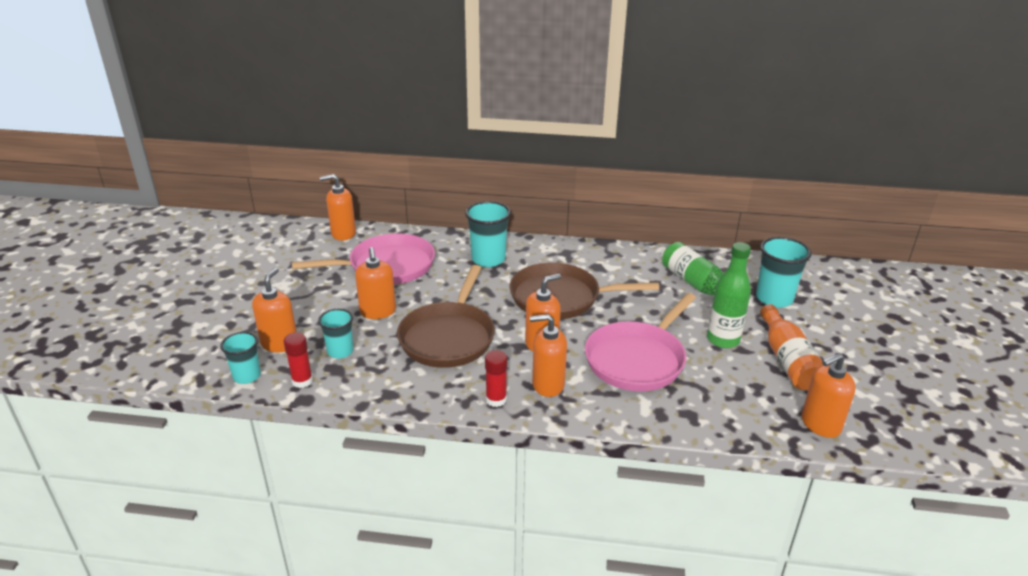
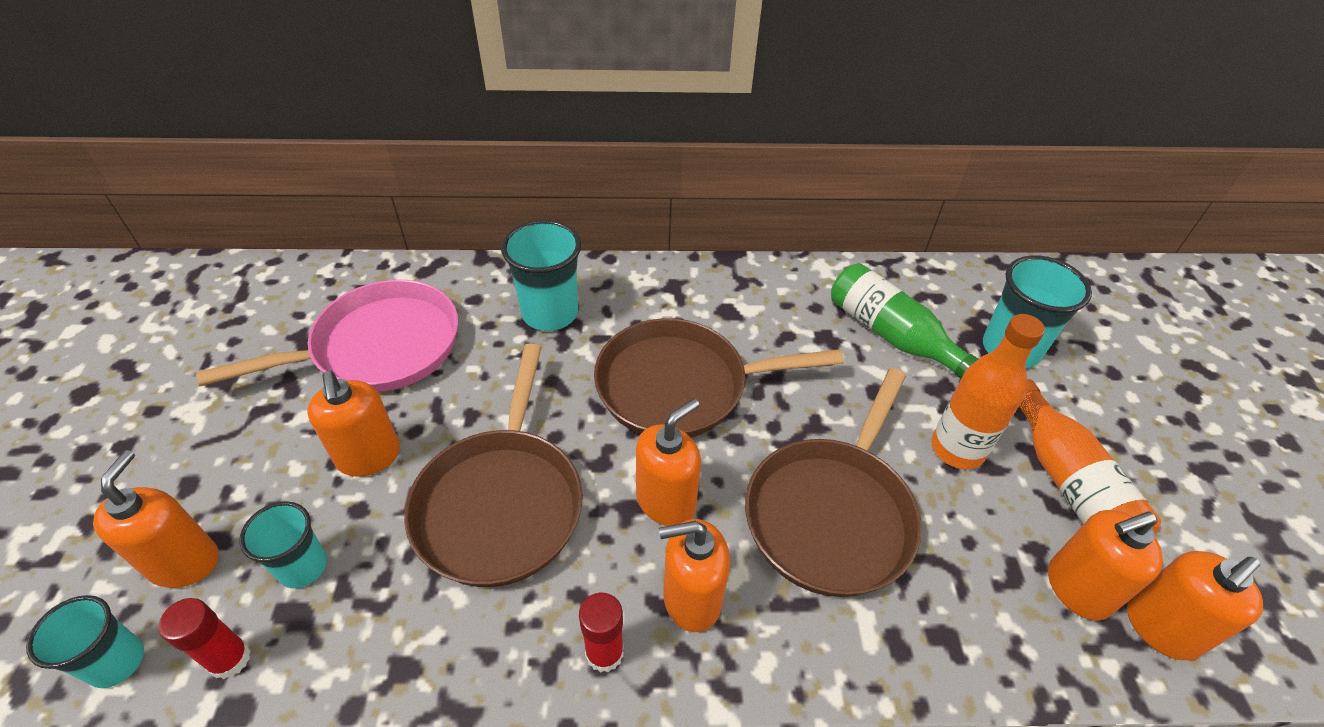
camera: 10 degrees left, 15 degrees up
(343, 234) = (298, 281): orange soap dispenser -> orange soap dispenser (1077, 589)
(637, 359) = (831, 513): pink pan -> brown pan
(723, 340) = (957, 449): green bottle -> orange bottle

